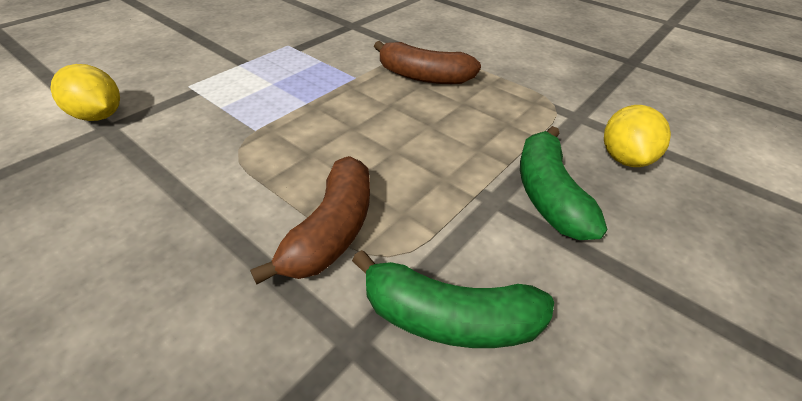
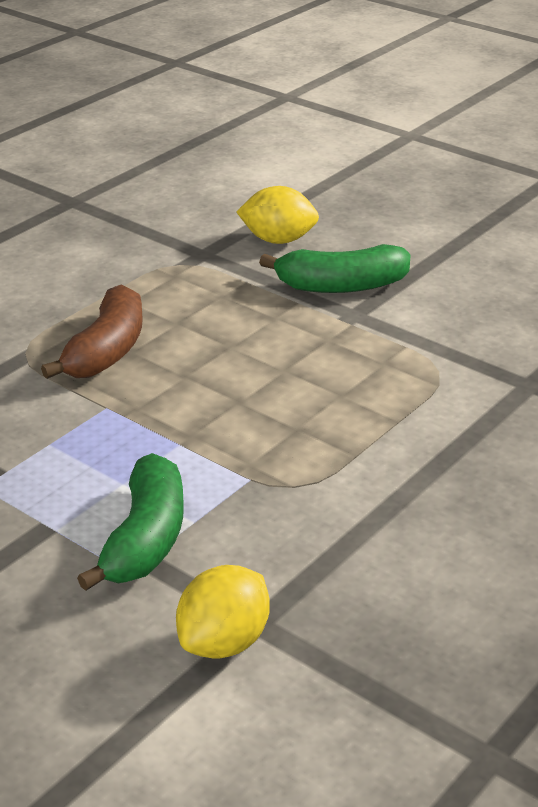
camera: 90 degrees left, 10 degrees down
(332, 231) = (416, 403): brown banana -> none
(449, 318) = (493, 342): green banana -> green banana (145, 539)

